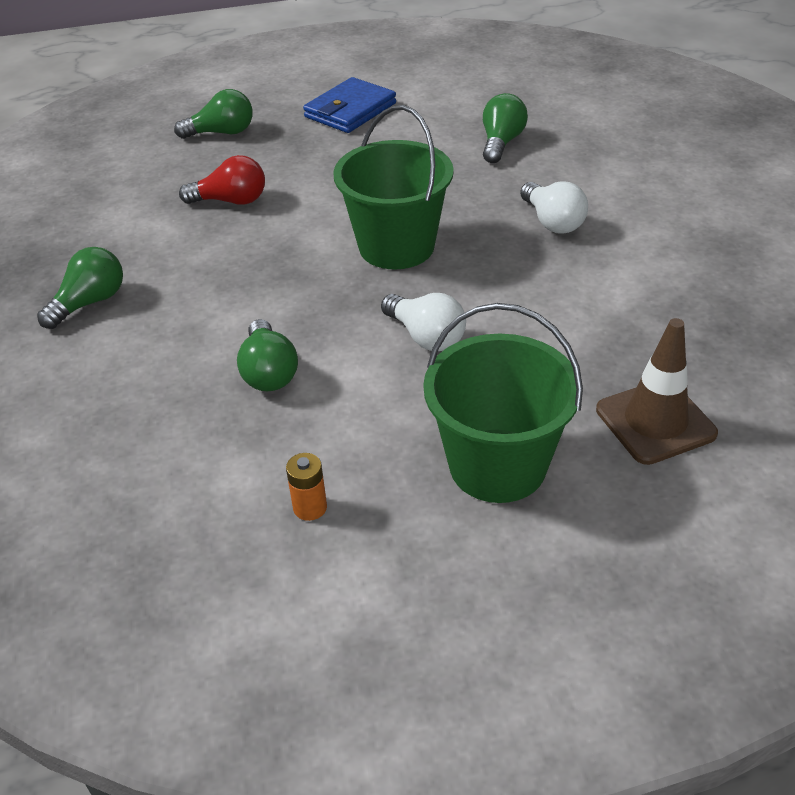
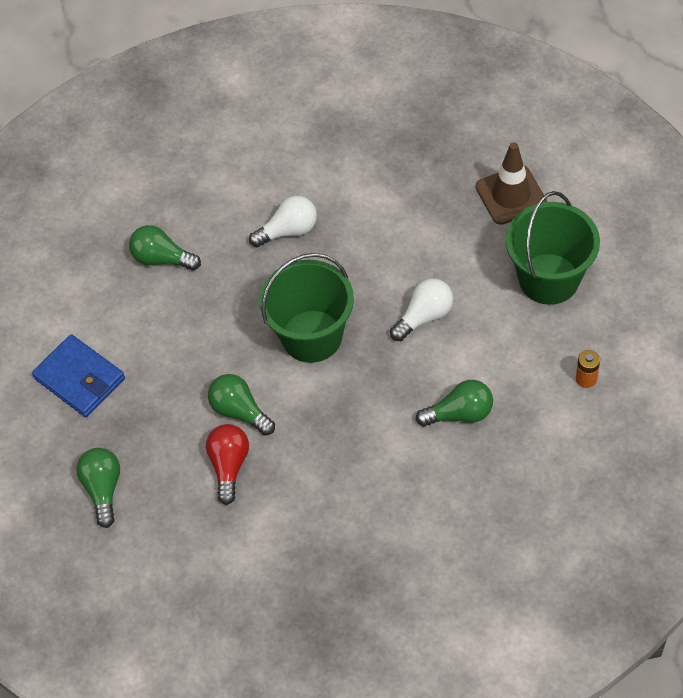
camera: 85 degrees left, 15 degrees up
(90, 302) = (370, 554): green light bulb -> green light bulb (240, 411)

